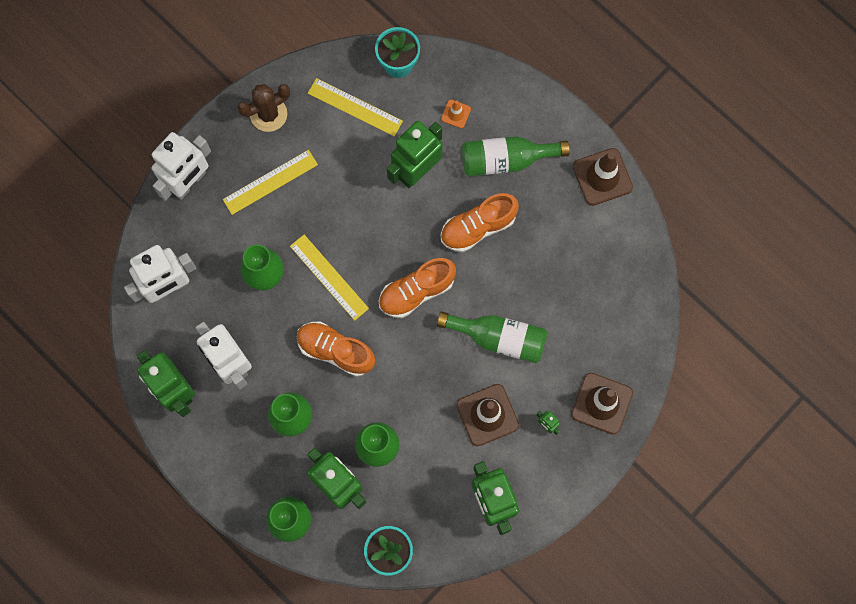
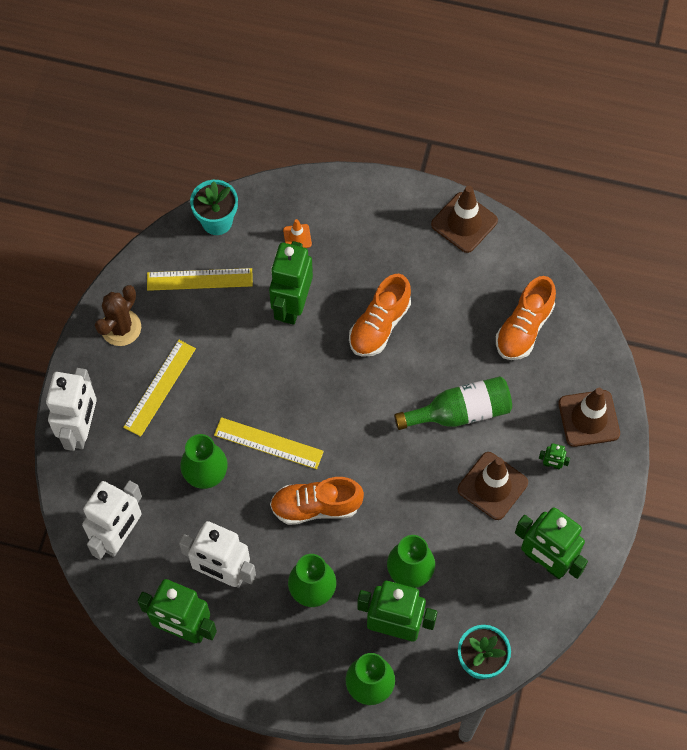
camera: 30 degrees left, 10 degrees down
(416, 292) = (358, 412): orange shoe -> orange shoe (524, 328)
(506, 160) = (368, 253): green bottle -> none

